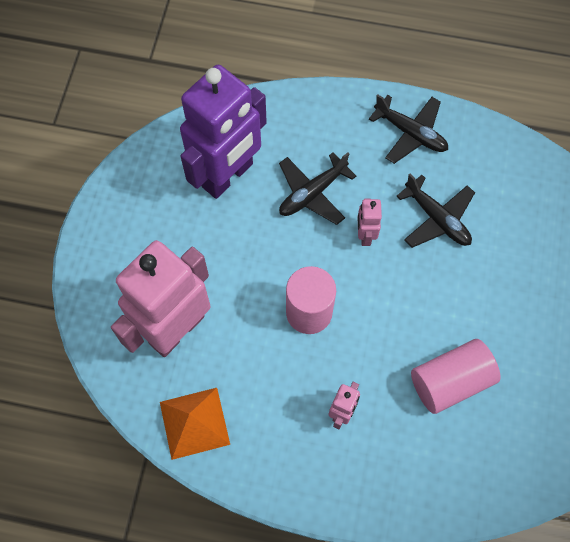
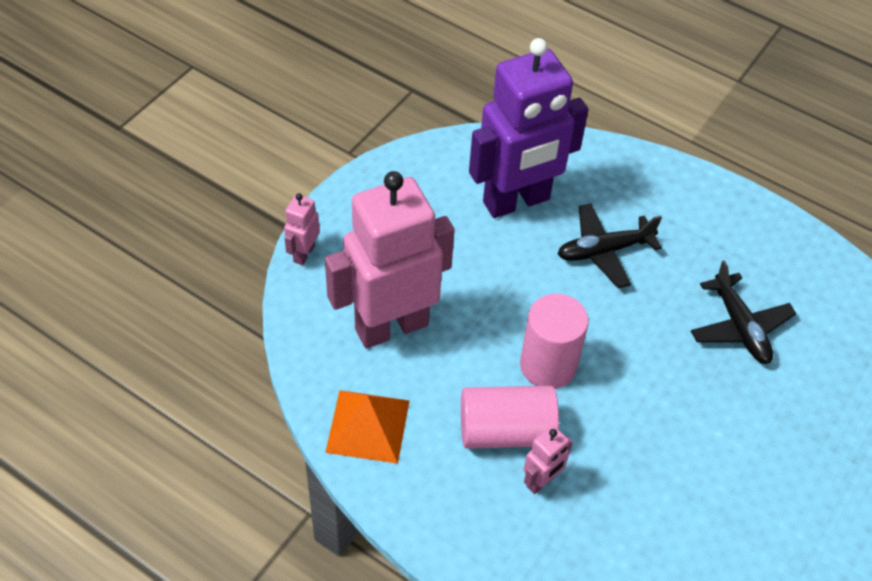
camera: 20 degrees right, 15 degrees down
(365, 235) = (647, 313): pink robot -> pink robot (303, 254)
(410, 133) = (743, 232): black plane -> none
(450, 381) = (686, 500): pink cylinder -> pink cylinder (506, 431)

